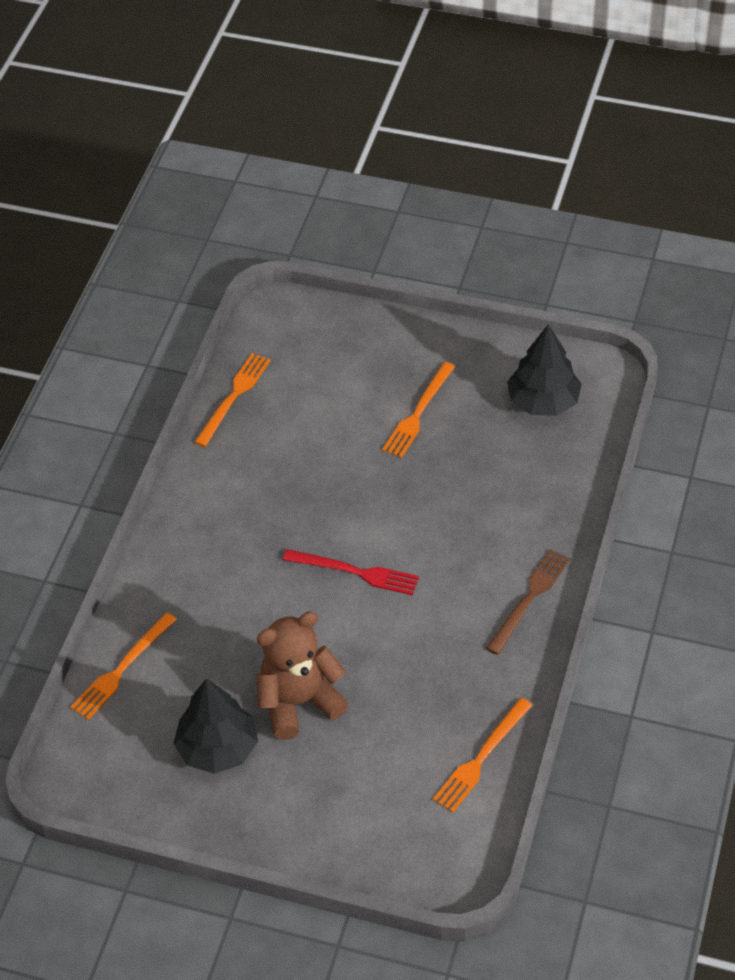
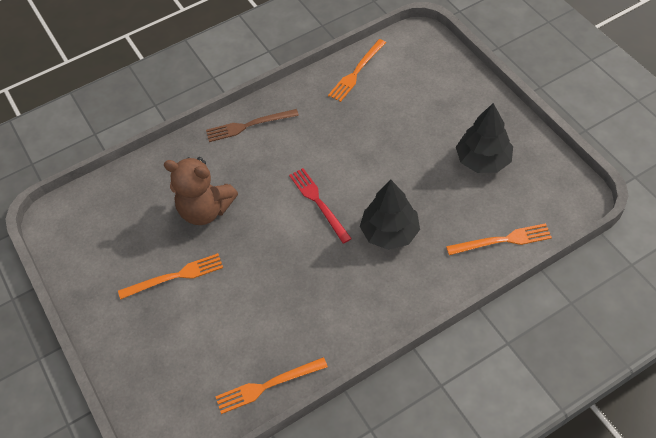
camera: 135 degrees left, 5 degrees up
(299, 702) = (418, 154): brown teddy bear -> brown teddy bear (205, 210)
(481, 758) = (356, 72): orange fork -> orange fork turned 135 degrees clockwise
(543, 401) = (103, 228): black tree -> black tree (389, 232)

